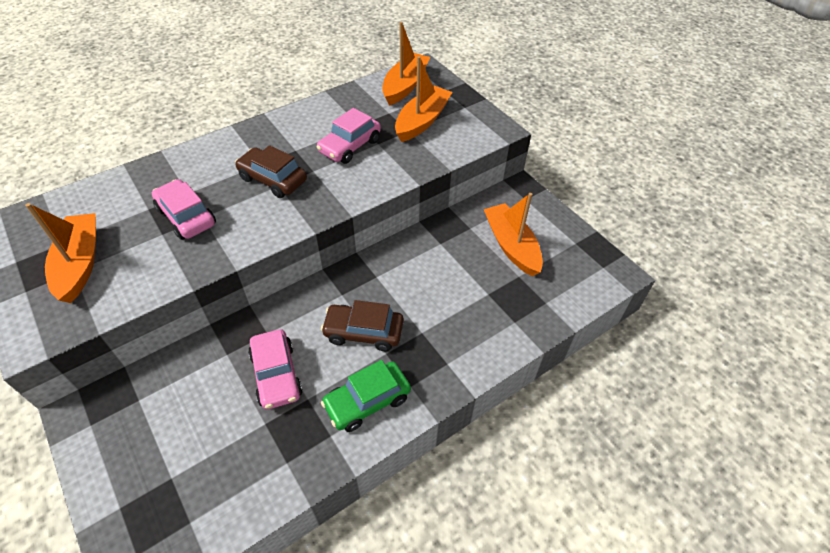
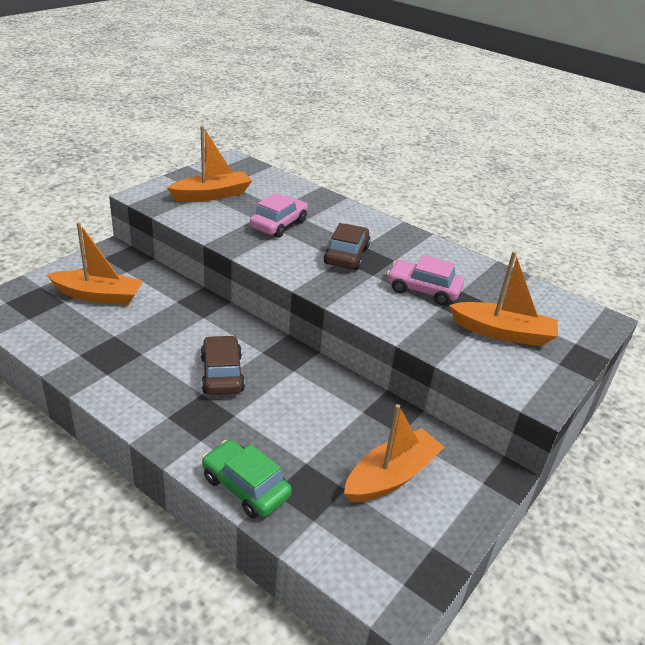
camera: 70 degrees right, 15 degrees down
(276, 375) = (162, 331): pink car -> none
(367, 401) = (145, 390): green car -> green car (245, 487)
(405, 86) = (555, 311): orange boat -> orange boat (98, 295)

